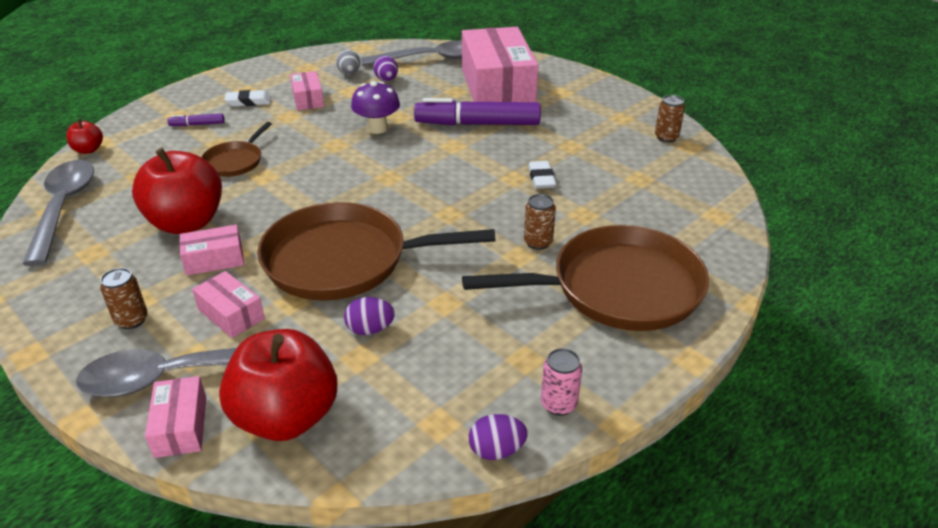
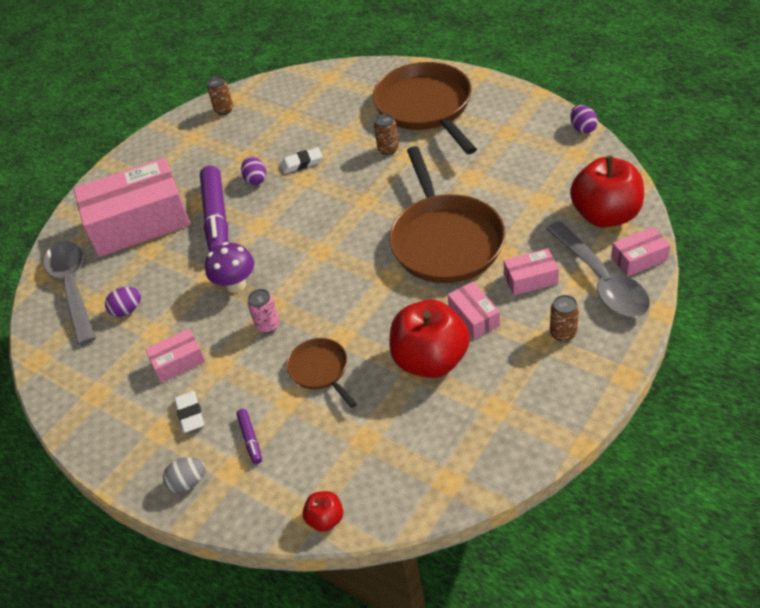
camera: 95 degrees left, 10 degrees up
(63, 208) = (440, 472): grey spoon -> none
(231, 314) = (530, 279): pink box -> pink box turned 45 degrees clockwise
(235, 161) = (320, 370): brown pan -> brown pan turned 135 degrees counterclockwise
(349, 74) = (112, 347): grey egg -> grey egg (188, 482)
(370, 329) = (513, 203): purple egg -> purple egg (256, 179)
(558, 404) = (538, 114): pink can -> pink can (268, 325)

